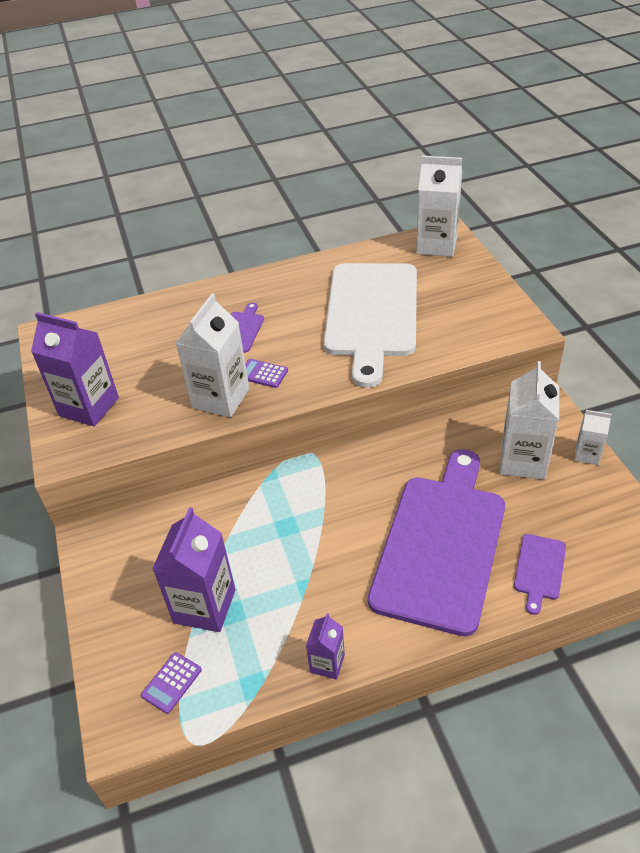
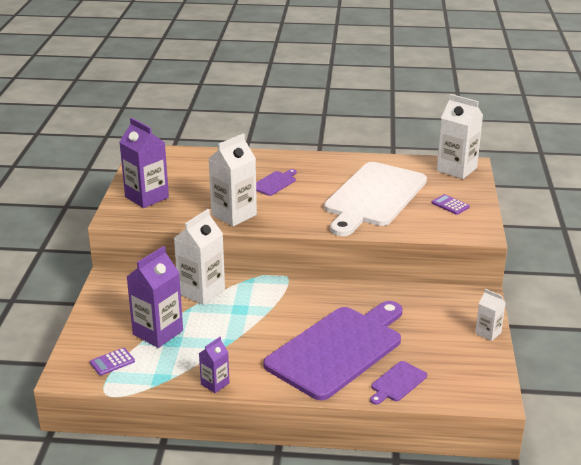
camera: 20 degrees right, 15 degrees down
(263, 374) = (271, 210): purple calculator -> purple calculator (450, 205)
(523, 460) = (436, 322): white carton -> white carton (201, 291)

